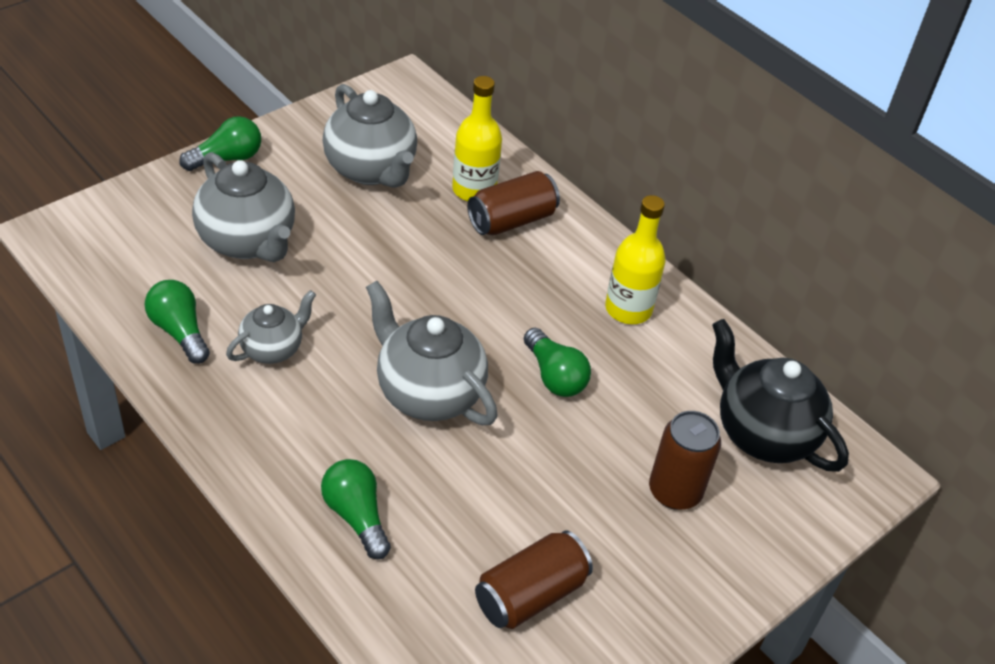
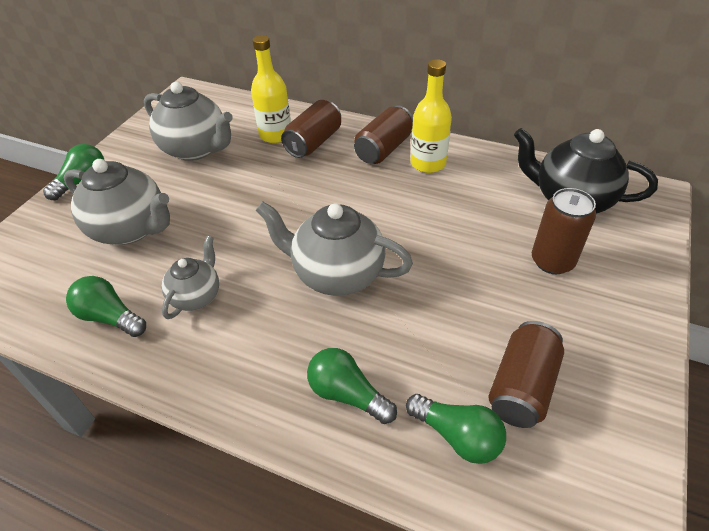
camera: 20 degrees left, 0 degrees up
(554, 376) = (414, 224): green light bulb -> green light bulb (457, 436)
(589, 266) = (383, 149): none -> brown can

